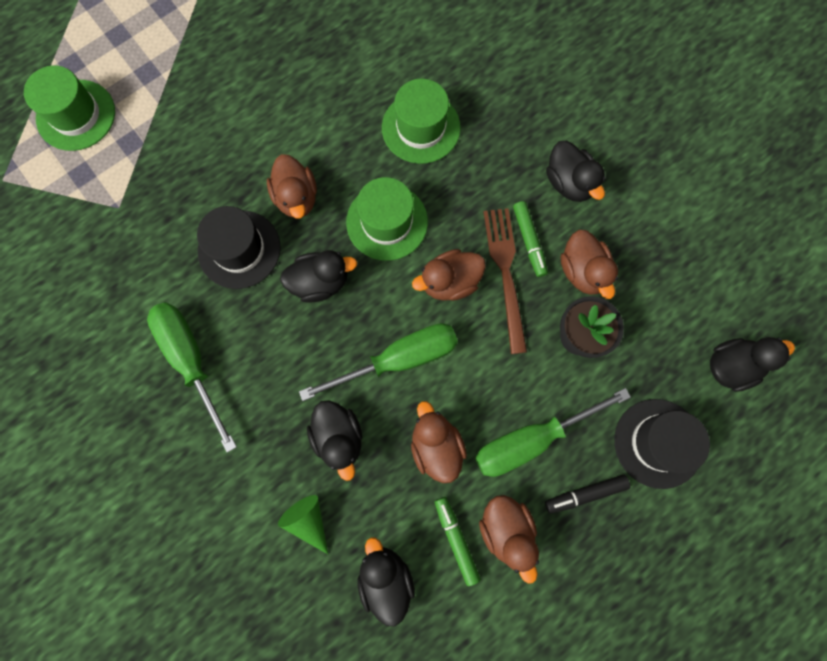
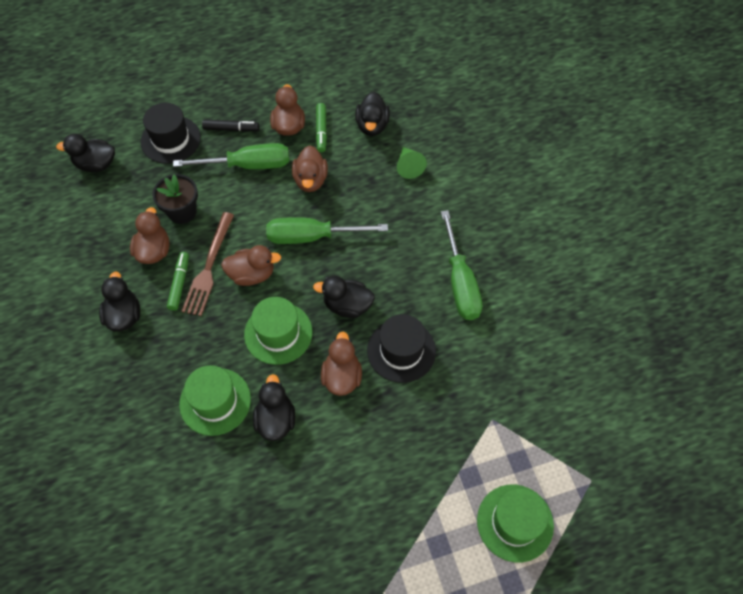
camera: 160 degrees left, 15 degrees down
(338, 437) = (372, 204): black duck -> black duck (276, 419)

